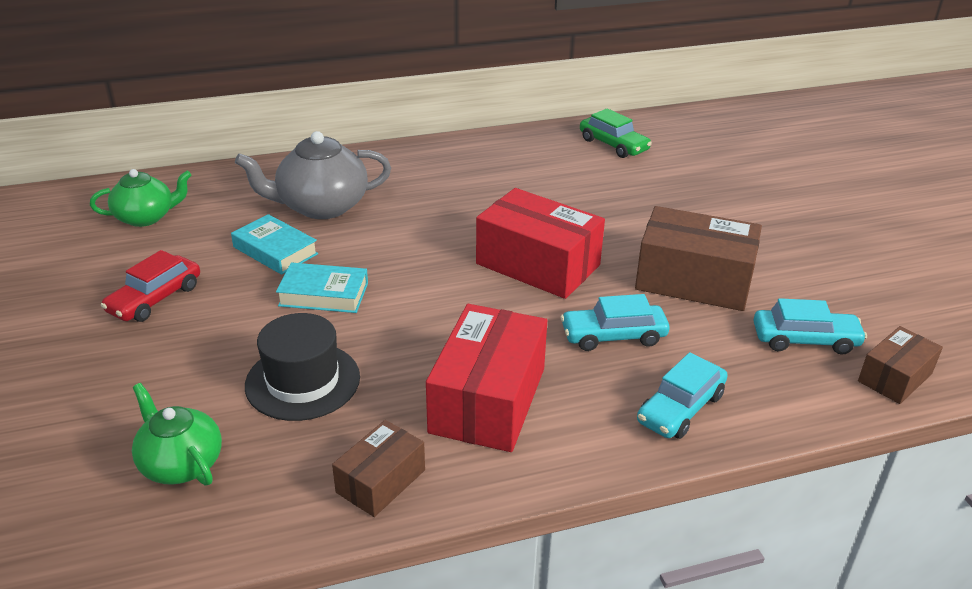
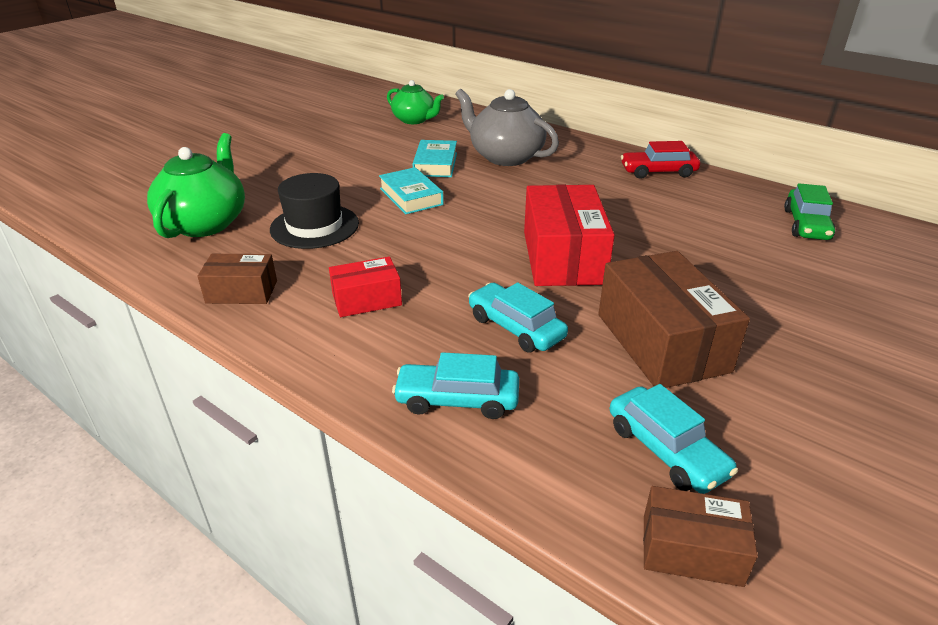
camera: 55 degrees right, 0 degrees up
(155, 299) = (342, 155): red car -> red car (658, 172)
(181, 464) = (205, 223): green teapot -> green teapot, size x1.54
(488, 400) = (367, 300): red box -> red box, size x0.55

